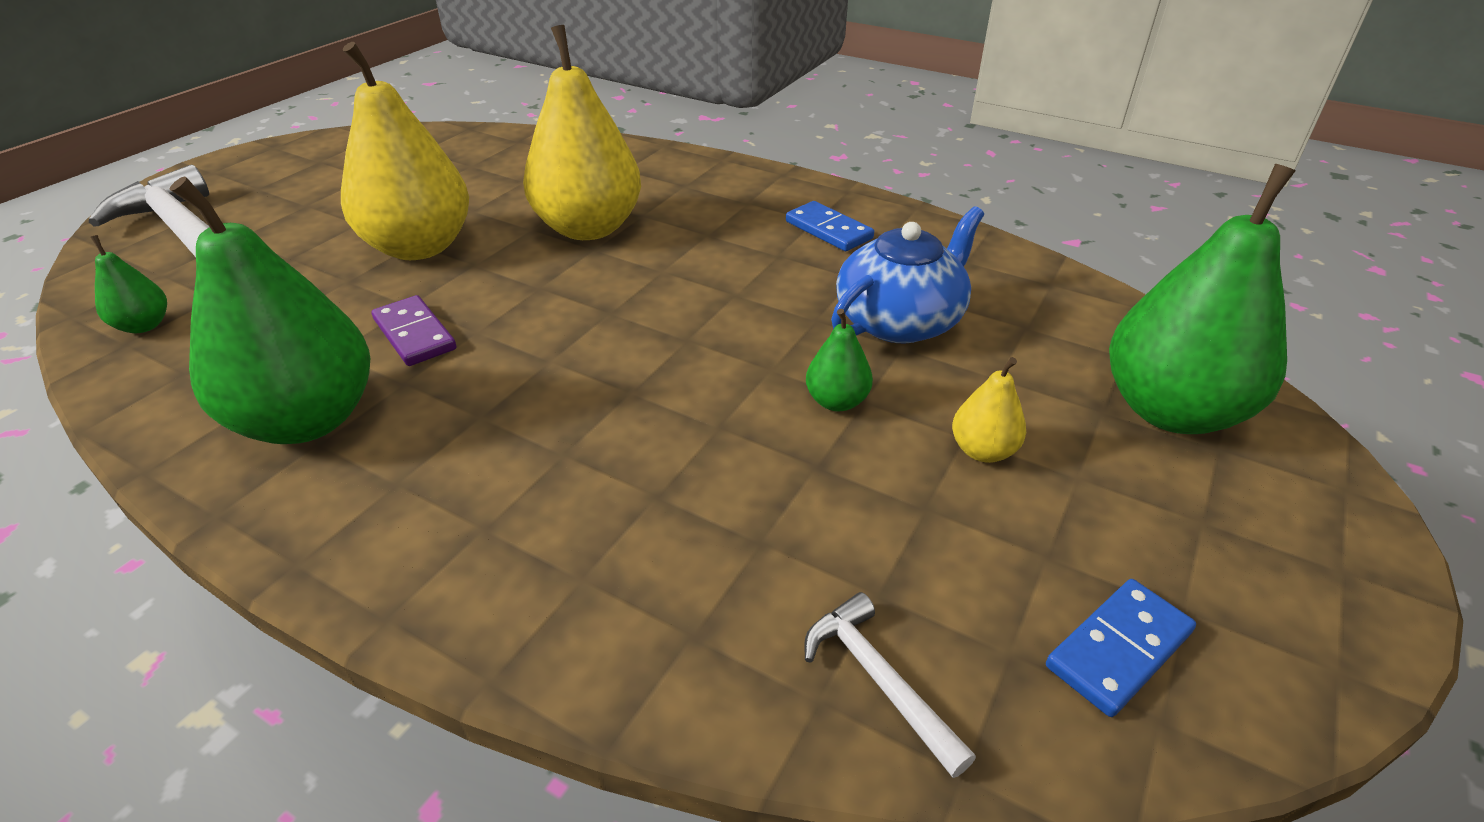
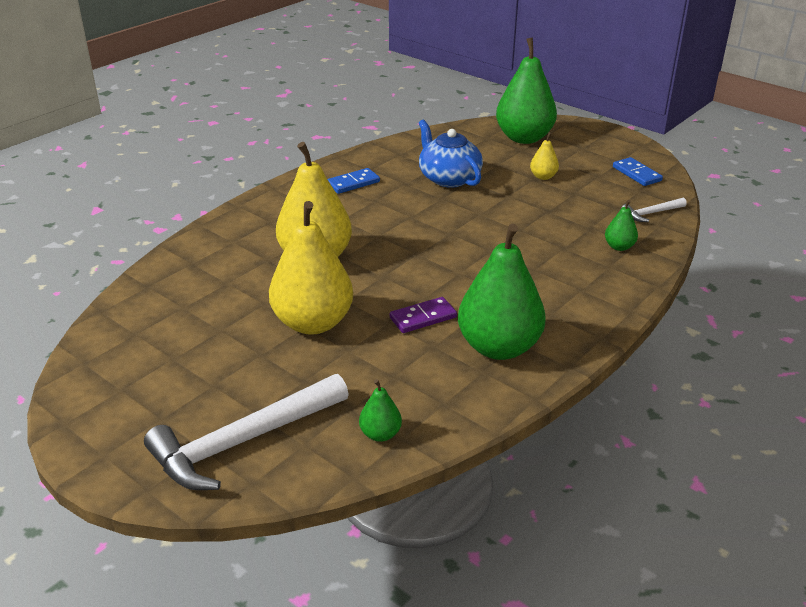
camera: 80 degrees left, 5 degrees down
(836, 401) = (507, 201): green pear -> green pear (619, 247)

